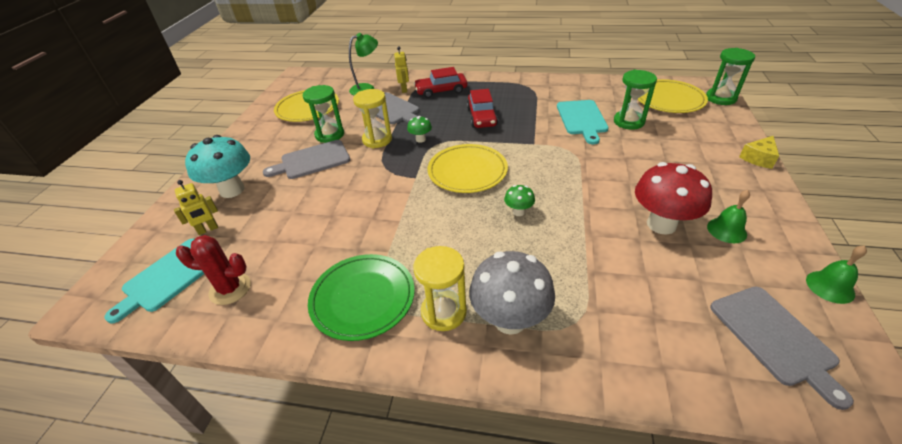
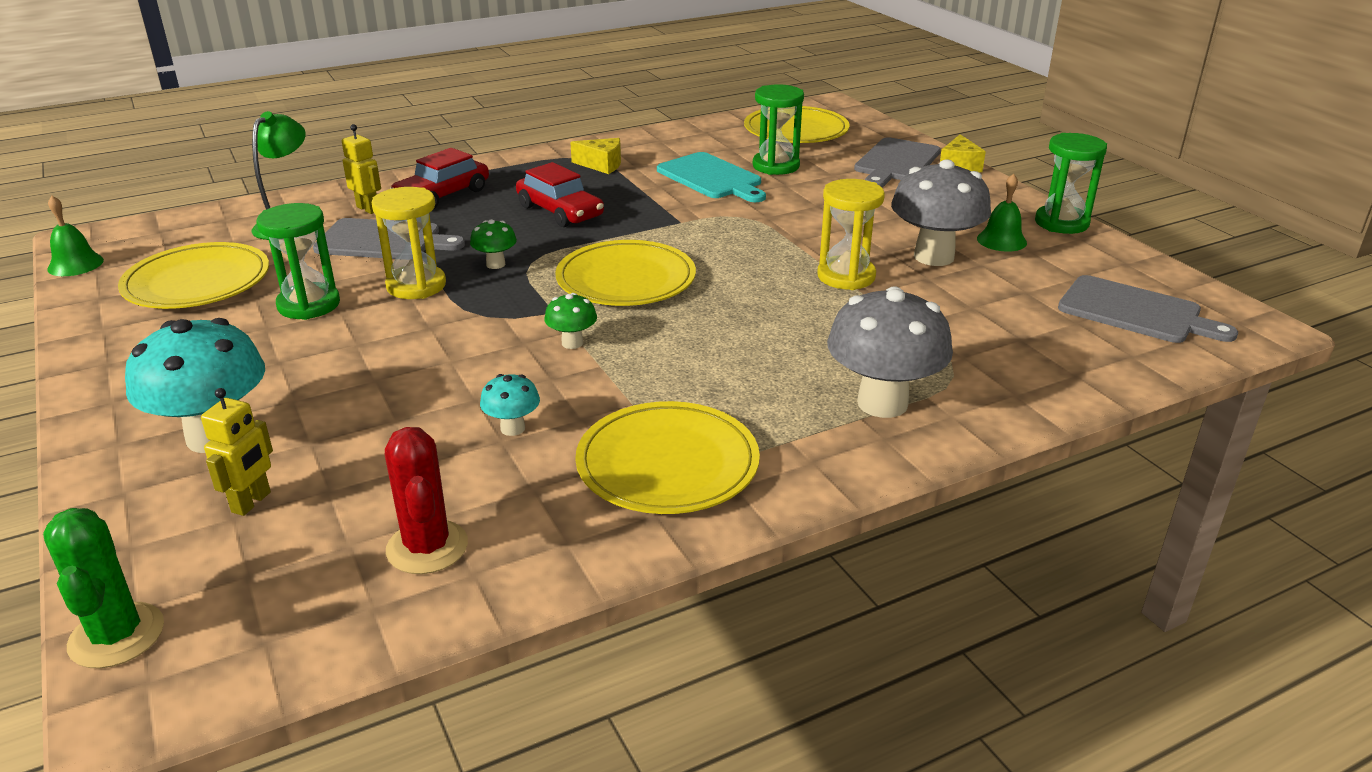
camera: 40 degrees left, 10 degrees down
(112, 270) = (117, 635): none -> green cactus
(169, 276) = (273, 586): turquoise cutting board -> none
(230, 289) = (427, 547): red cactus -> red cactus turned 75 degrees counterclockwise
(312, 160) = (327, 347): grey cutting board -> grey cutting board (896, 162)
(327, 240) = (512, 428): none -> turquoise mushroom
(363, 298) = (667, 464): green plate -> yellow plate
(443, 312) = (796, 430): yellow hourglass -> yellow hourglass (846, 276)
(518, 212) = (756, 299): green mushroom -> green mushroom (572, 343)
(532, 93) = (602, 165): none -> yellow cheese
(661, 224) = (933, 257): red mushroom -> grey mushroom
(720, 98) = (854, 116): green hourglass -> green hourglass (1061, 223)
(830, 286) = (1134, 255): green bell -> green bell (75, 264)

